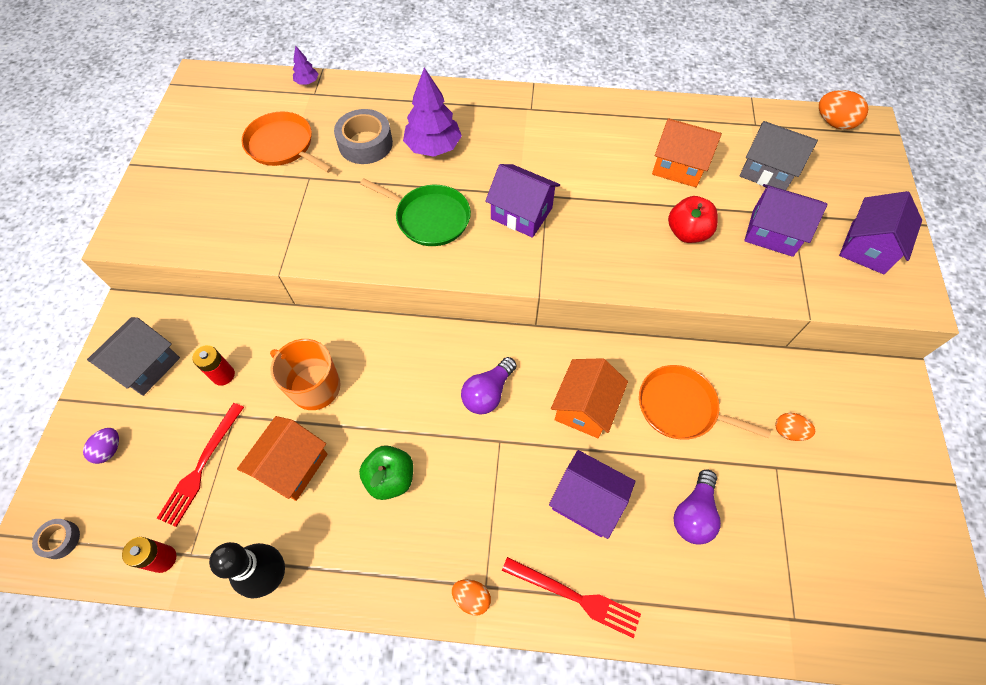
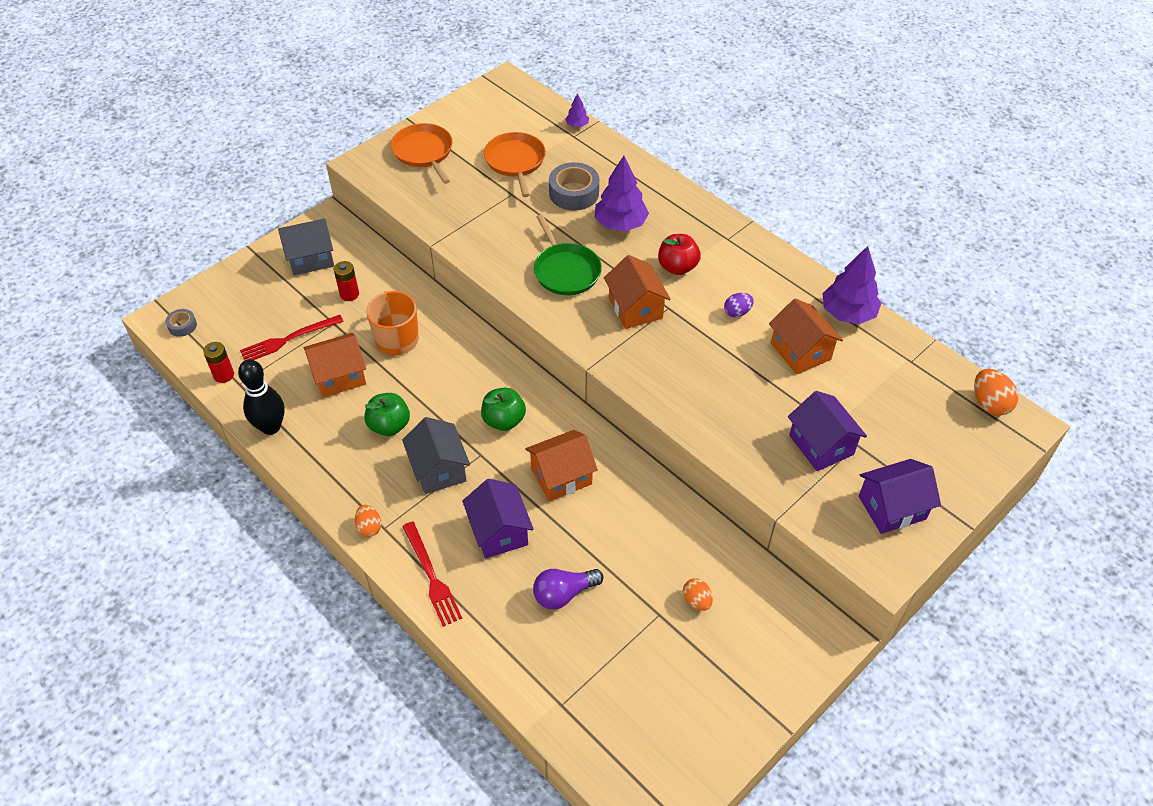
camera: 40 degrees right, 10 degrees down
(109, 450) = (248, 294): purple egg -> purple egg (737, 312)
(488, 393) = (504, 420): purple light bulb -> green apple
(521, 213) = (635, 308): purple house -> orange house
(677, 115) = (848, 313): none -> purple tree
(681, 407) = (632, 526): orange pan -> orange pan (424, 152)
(687, 233) = (749, 400): red apple -> red apple (677, 267)
(767, 171) = (875, 400): grey house -> grey house (438, 469)

